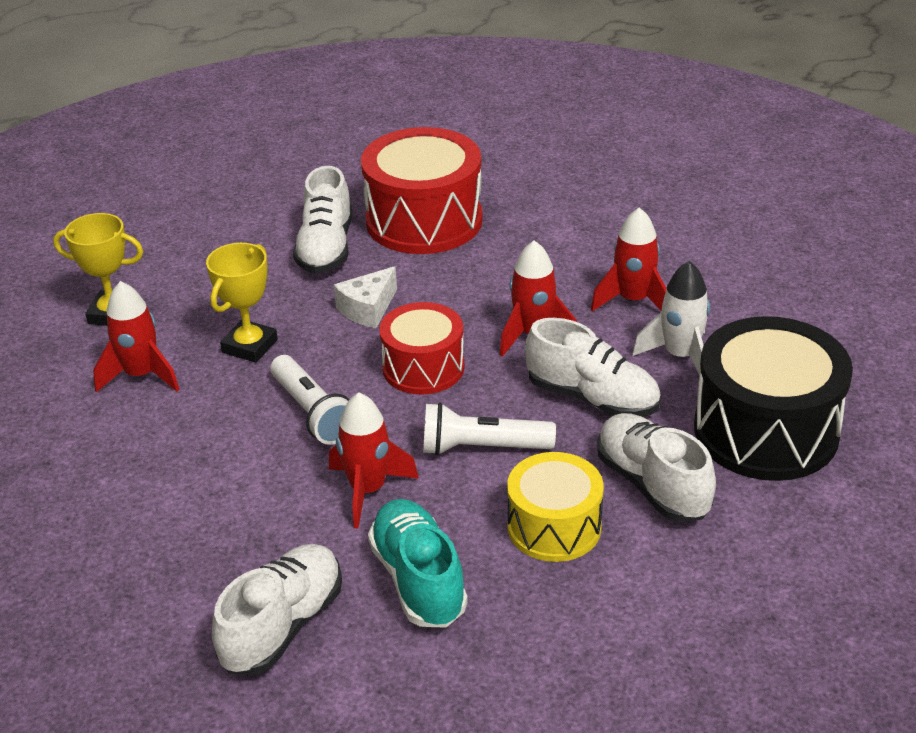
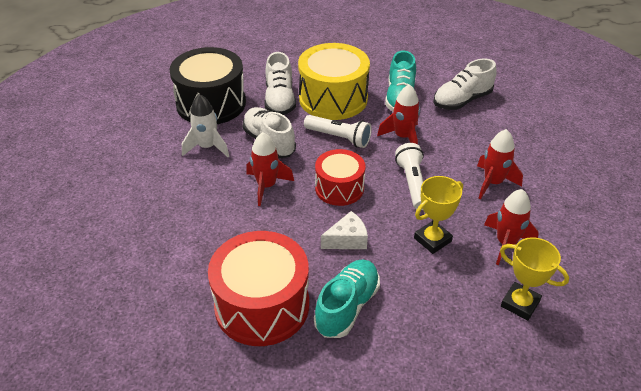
camera: 155 degrees left, 5 degrees up
(326, 248) = (347, 307): white shoe -> turquoise shoe
(554, 527) = (333, 98): yellow drum -> yellow drum, size x1.63
(633, 300) = (195, 186): red rocket -> red rocket (493, 183)

